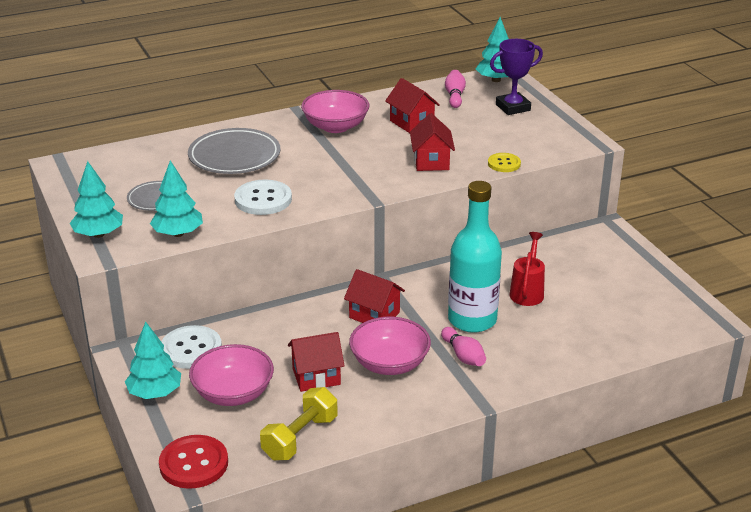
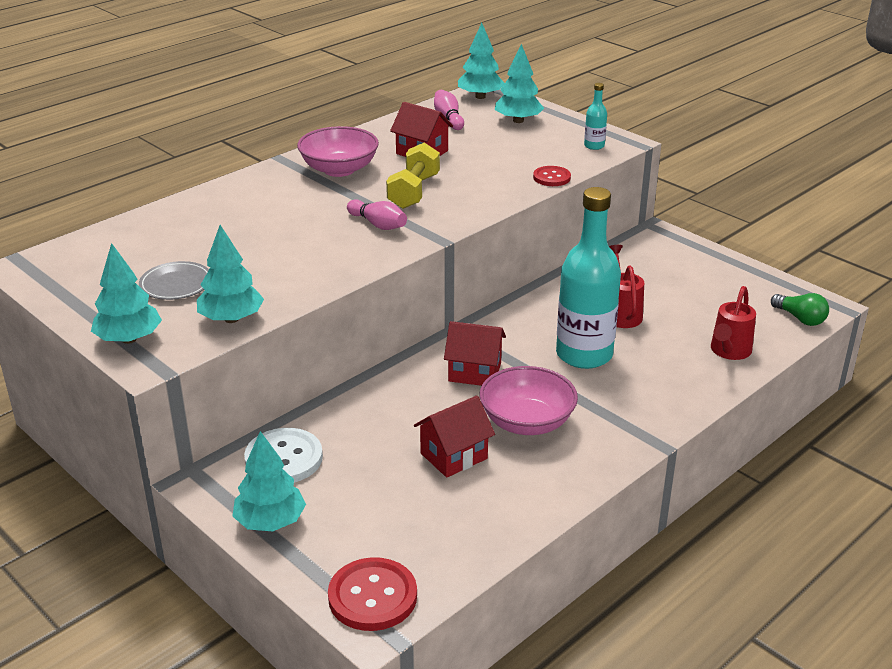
camera: 20 degrees left, 0 degrees up
(233, 393) = (368, 499): pink bowl -> none
(234, 156) = (242, 220): grey plate -> none
(263, 199) = (310, 261): white button -> none
(300, 438) = (480, 531): yellow dumbbell -> yellow dumbbell (414, 192)
(431, 162) = (472, 188): red house -> none
(463, 356) = (601, 395): pink bowling pin -> pink bowling pin (378, 224)
(504, 164) = (551, 177): yellow button -> red button
(513, 107) = (518, 121): purple trophy -> turquoise tree
(562, 141) = (594, 146): none -> turquoise bottle
(597, 344) = (729, 352): none -> red watering can
(683, 329) = (800, 318): none -> green light bulb

